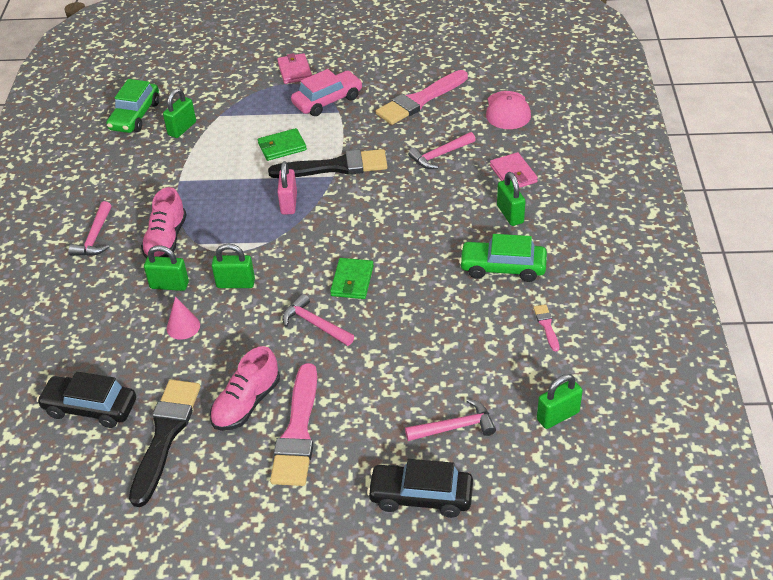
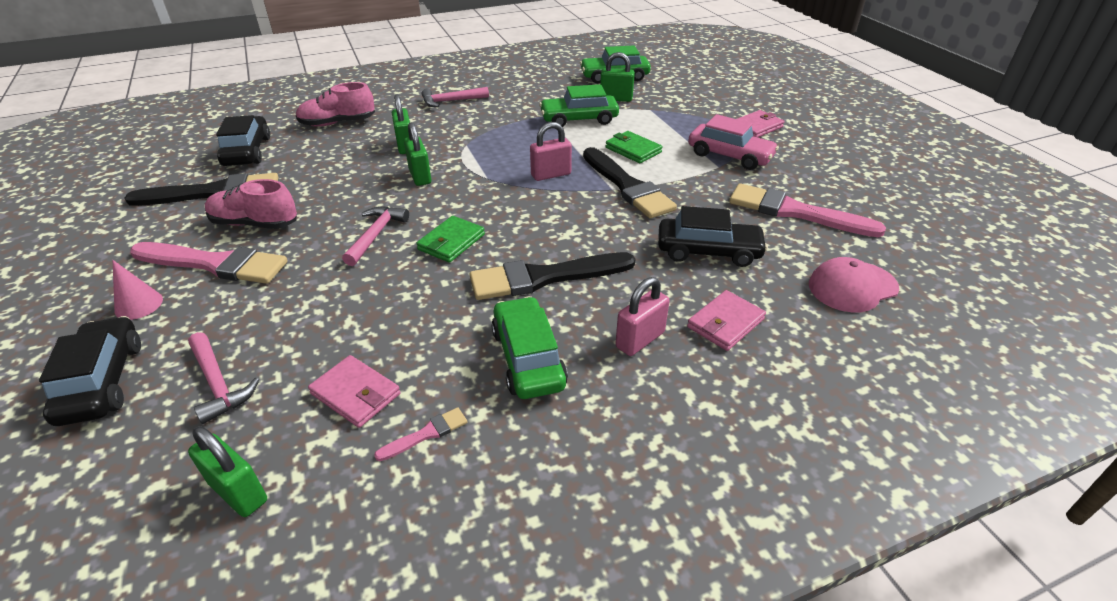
camera: 65 degrees right, 5 degrees down
(166, 240) = (463, 129): pink shoe -> pink shoe (338, 123)
(183, 326) = (353, 166): pink cone -> pink cone (138, 305)
(204, 162) = (579, 119): none -> green car
(298, 431) = (215, 264): pink brush -> pink brush turned 150 degrees counterclockwise
(352, 281) = (451, 242): green wallet -> green wallet turned 45 degrees counterclockwise
(425, 240) = (545, 277): none -> black brush
(440, 155) = (708, 251): pink hammer -> black car
(498, 355) = (355, 394): none -> pink wallet
(510, 214) = (640, 340): green padlock -> pink padlock

